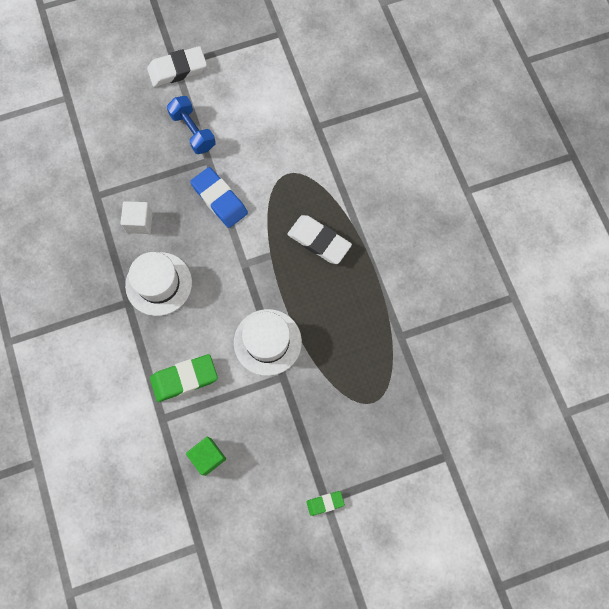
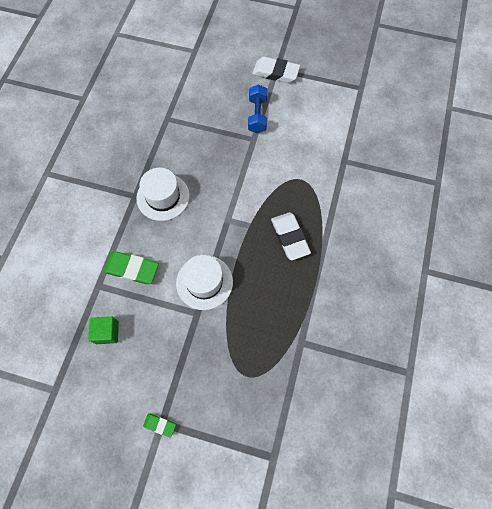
camera: 35 degrees right, 5 degrees down
(139, 222) = (180, 151): white cube -> none
(219, 199) = (242, 168): blue eraser -> none

